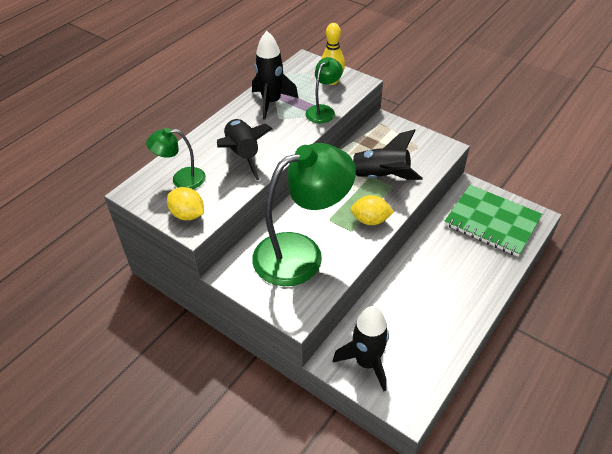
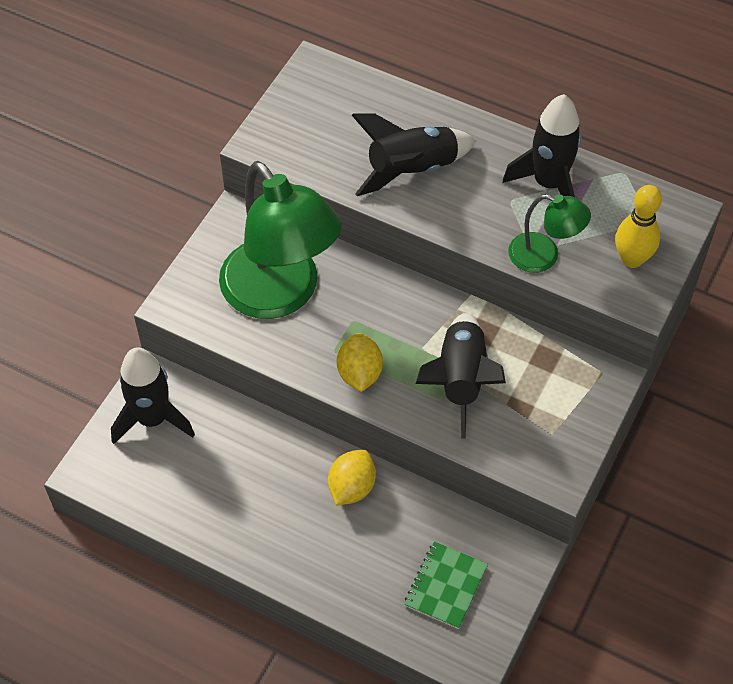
camera: 80 degrees right, 10 degrees up
(181, 179) = (347, 111): green lamp -> none
(187, 215) = (280, 133): yellow lemon -> yellow lemon (352, 487)
(492, 222) = (445, 586): green notebook -> green notebook, size x0.55

